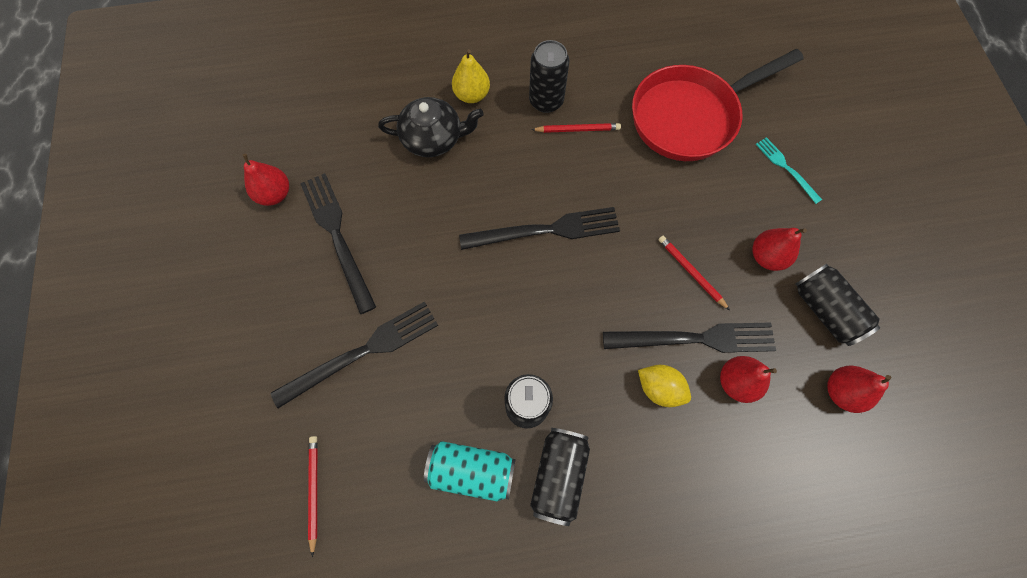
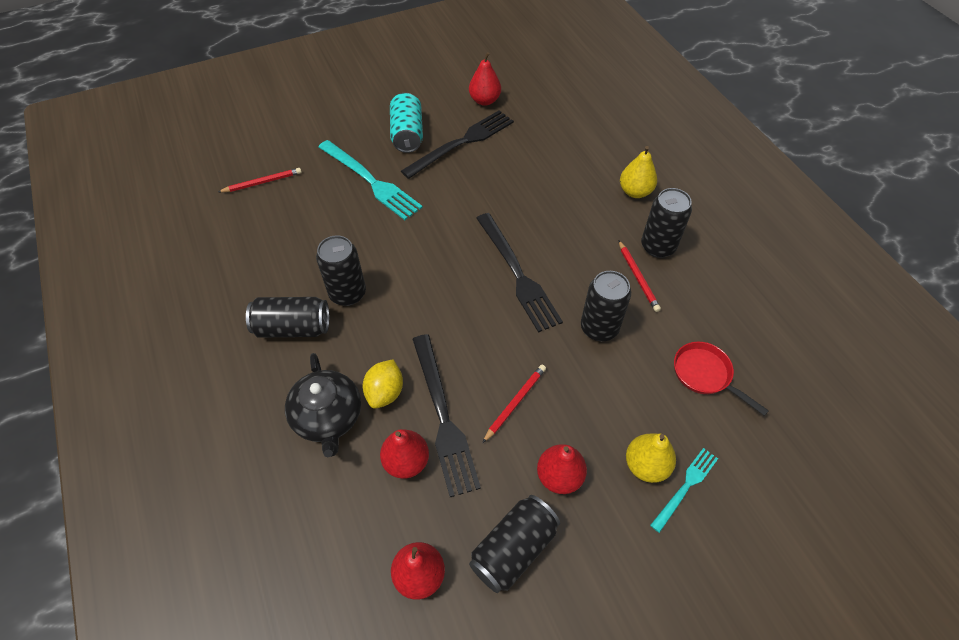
camera: 75 degrees right, 15 degrees down
(362, 352) = (371, 181): black fork -> turquoise fork
(433, 138) = (577, 177): black teapot -> black teapot (328, 417)
(471, 470) = (289, 268): turquoise can -> turquoise can (407, 134)
(626, 179) = (599, 328): none -> black can
(690, 117) = (705, 375): red pan -> red pan, size x0.47
(765, 189) = (646, 465): none -> yellow pear

